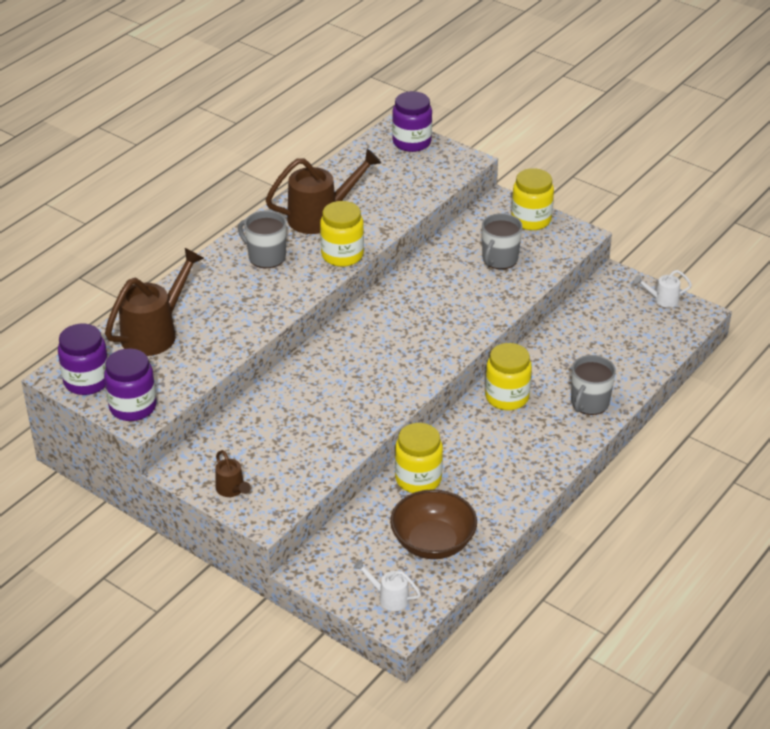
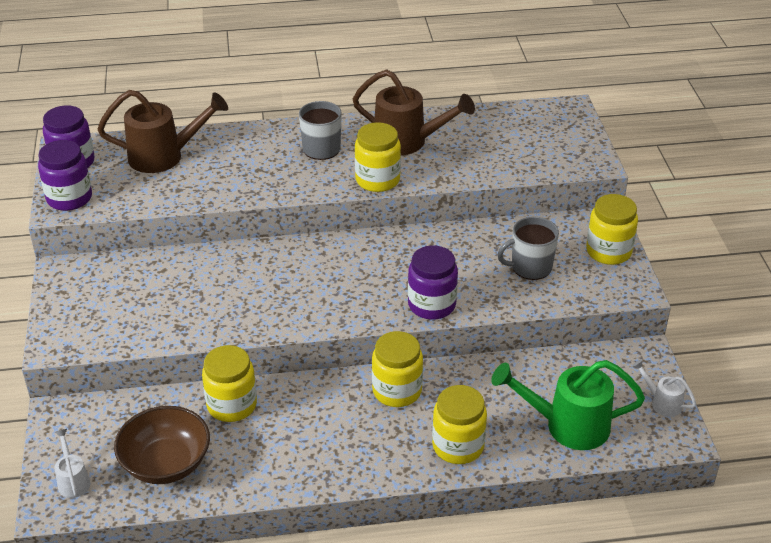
camera: 45 degrees right, 0 degrees up
(232, 490) = (67, 309): brown watering can -> none
(411, 142) = (570, 125): purple jar -> purple jar (431, 305)
(589, 403) = (458, 446): grey mug -> yellow jar
(631, 348) = (568, 426): none -> green watering can

